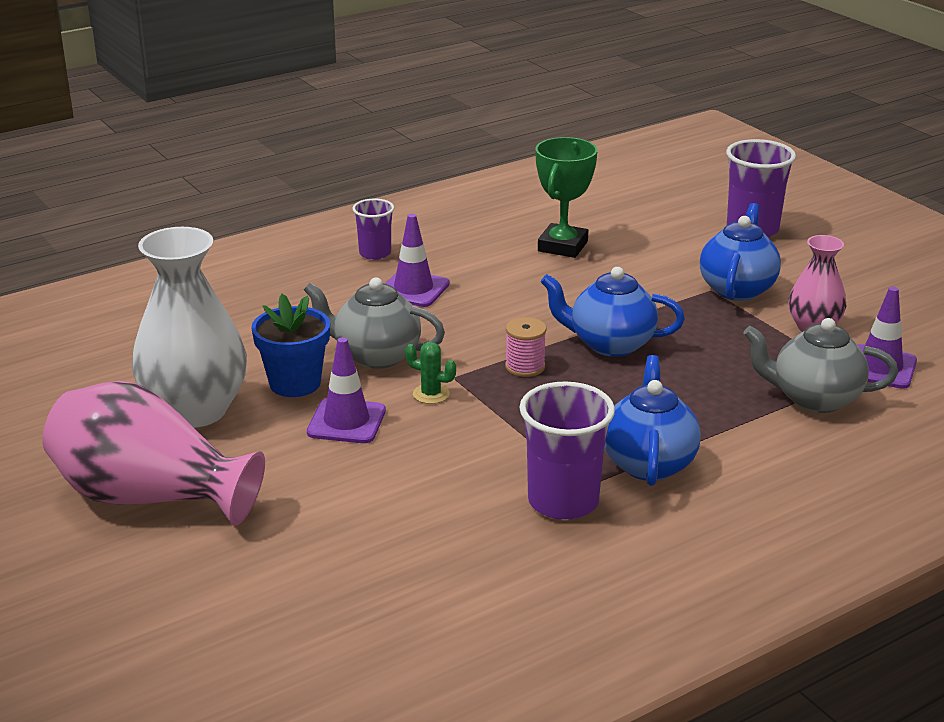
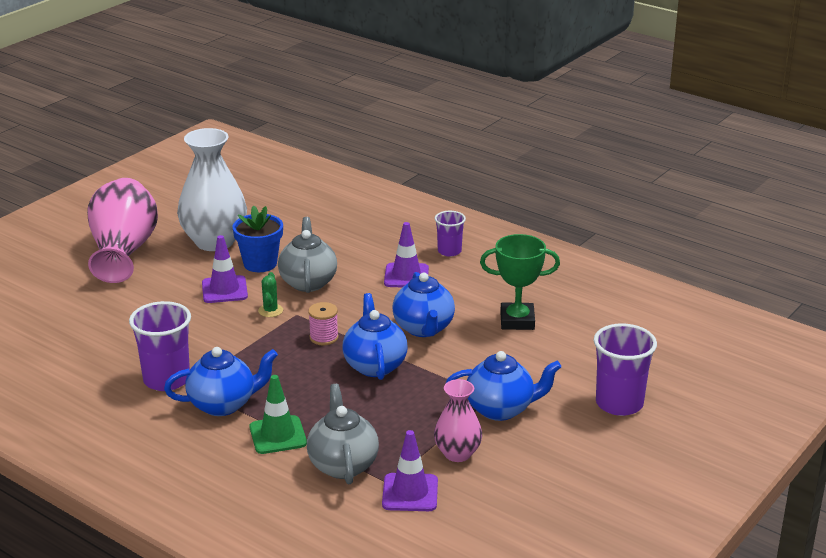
camera: 70 degrees right, 0 degrees up
(545, 300) = (423, 328): none -> blue teapot
(736, 433) = (278, 435): none -> green traffic cone

